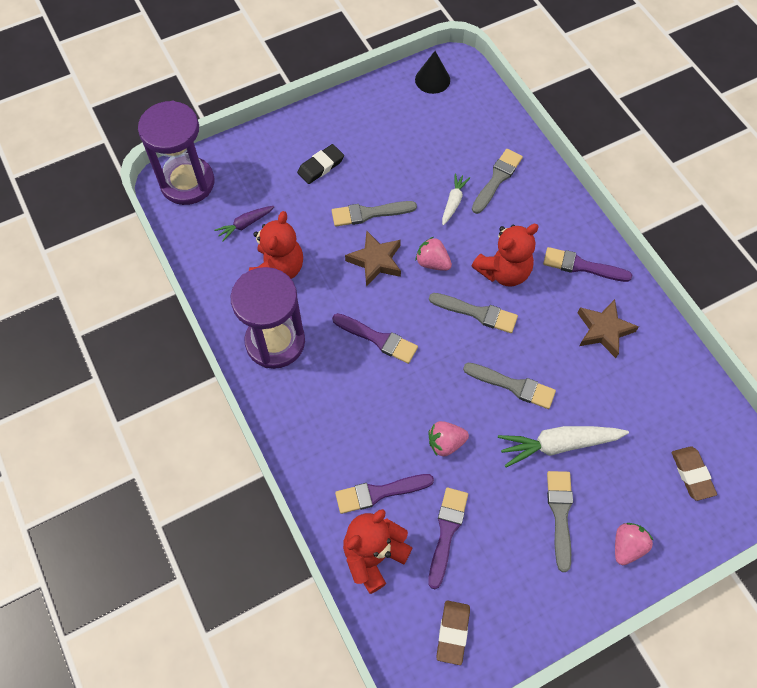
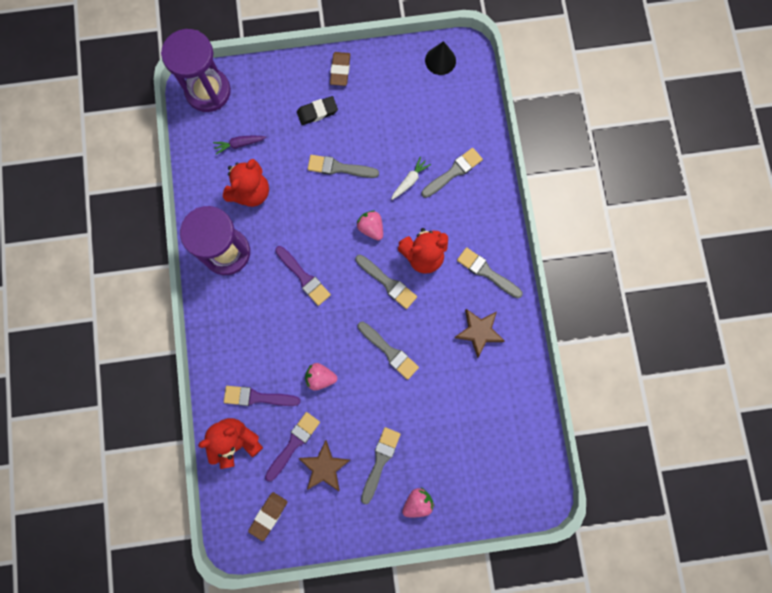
camera: 20 degrees right, 15 degrees up
(375, 261) = (328, 211): brown star -> brown star (324, 467)
(558, 444) = (402, 409): white carrot -> none
(581, 266) = (486, 272): purple brush -> grey brush
(692, 474) = (491, 468): brown eraser -> brown eraser (340, 70)

